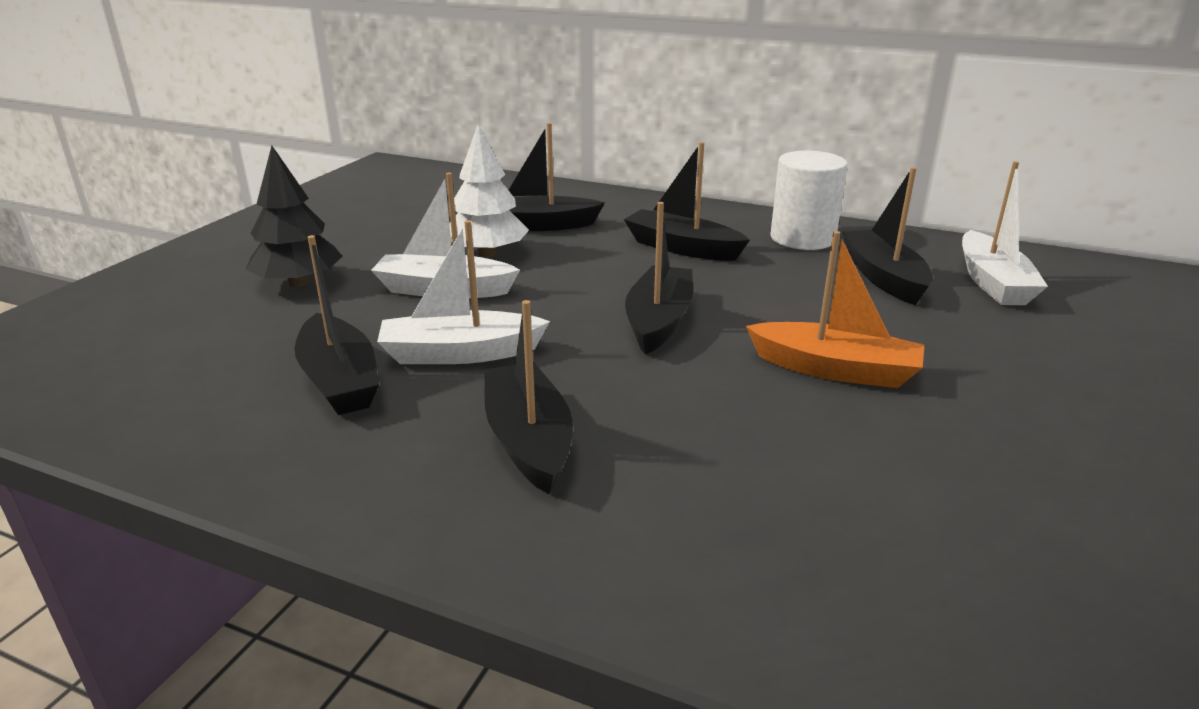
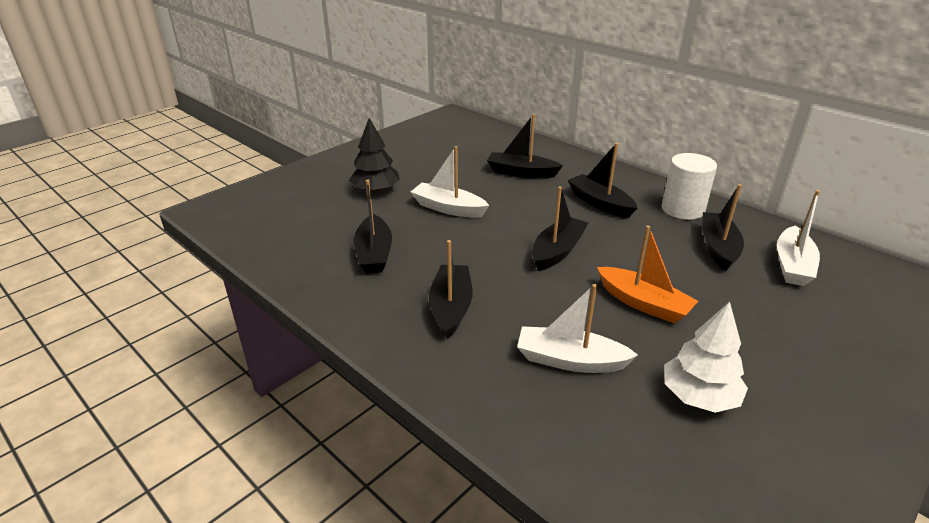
camera: 20 degrees right, 5 degrees up
(460, 353) = (439, 250): white boat -> white boat (570, 360)
(487, 253) = (482, 188): white tree -> white tree (699, 396)

